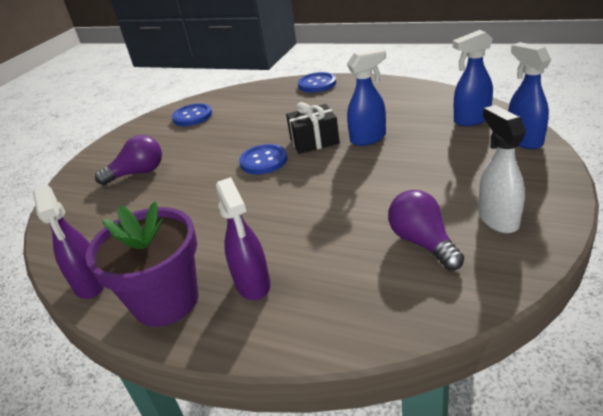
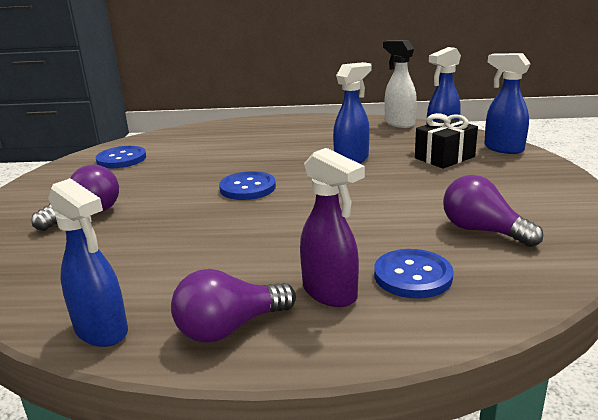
camera: 25 degrees left, 10 degrees down
(90, 284) = (102, 331): purple spray bottle -> blue spray bottle
(166, 301) = (230, 327): purple flower pot -> purple light bulb
(314, 141) = (293, 167): black gift -> black gift (444, 157)
(317, 84) = (256, 123): blue button -> blue button (413, 276)
(497, 219) = (535, 205): white spray bottle -> white spray bottle (399, 123)

